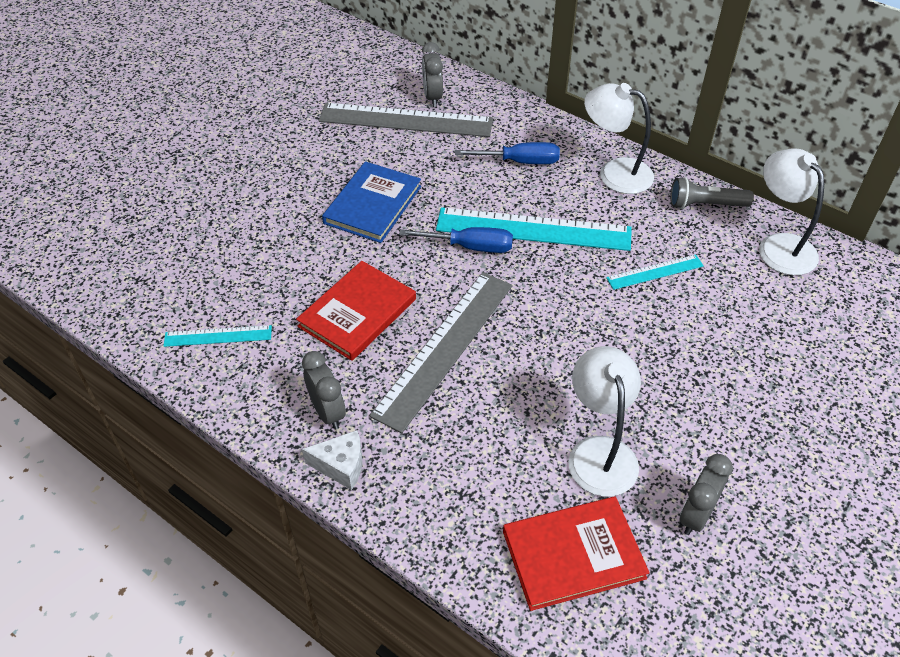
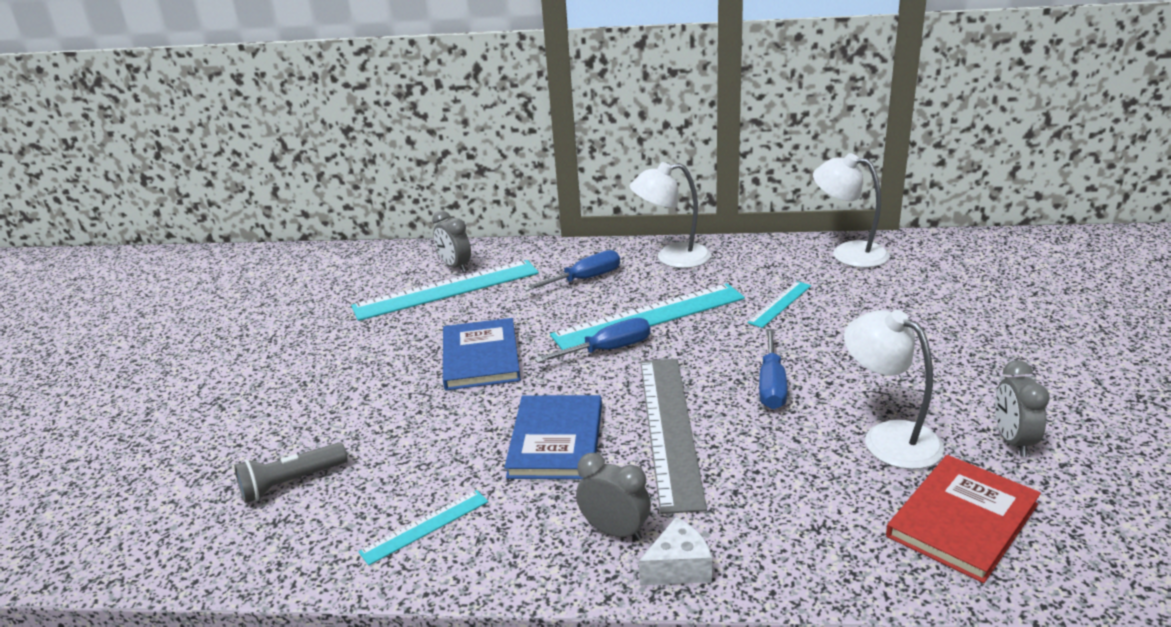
camera: 30 degrees left, 20 degrees down
(357, 313) = (556, 441): red book -> blue book
(406, 120) = (447, 290): grey ruler -> turquoise ruler
(561, 351) = (771, 385): none -> blue screwdriver
(705, 205) = (765, 250): grey flashlight -> grey flashlight (291, 483)

